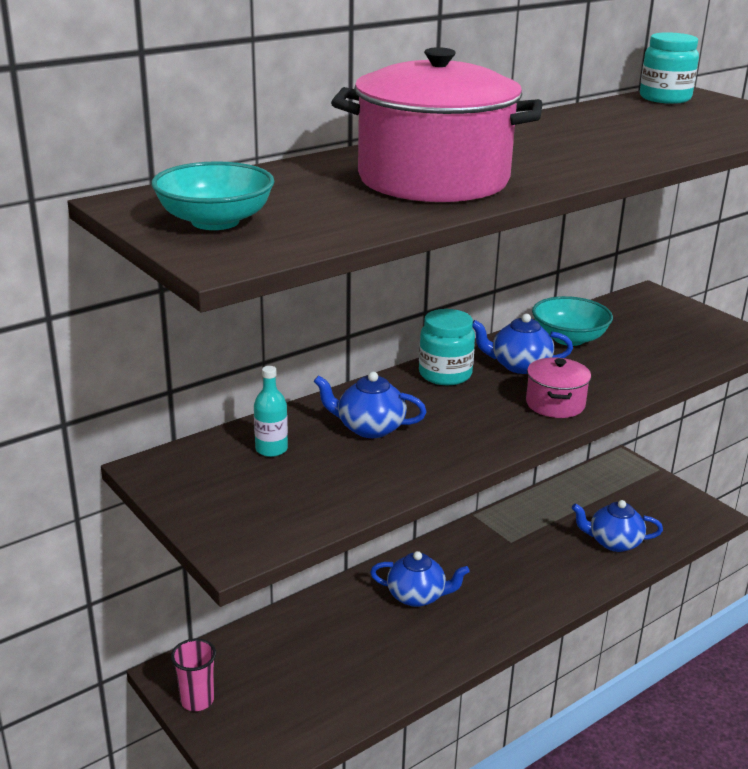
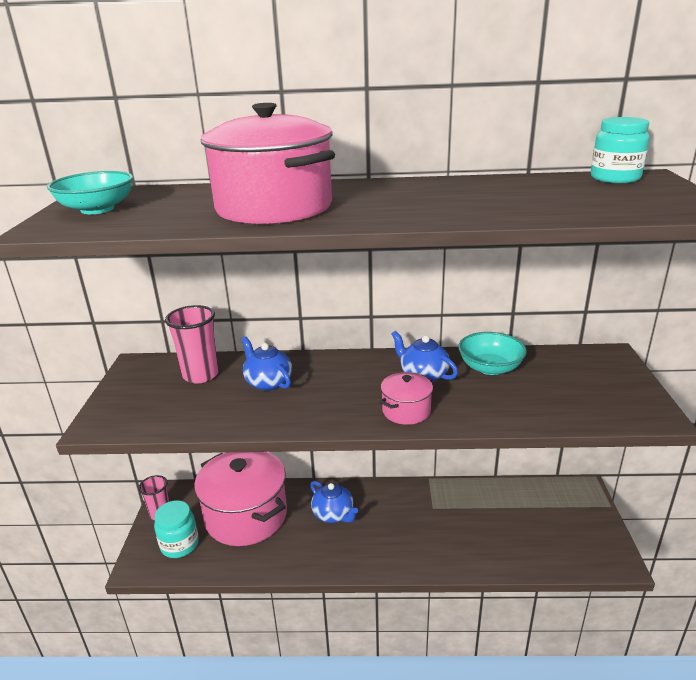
camera: 40 degrees right, 0 degrees up
(271, 449) = (200, 375): turquoise bottle -> pink cup
(316, 647) = (246, 516): none -> pink pot
(445, 374) = (365, 364): turquoise jar -> turquoise jar (180, 544)
(613, 542) = (508, 544): blue teapot -> none

